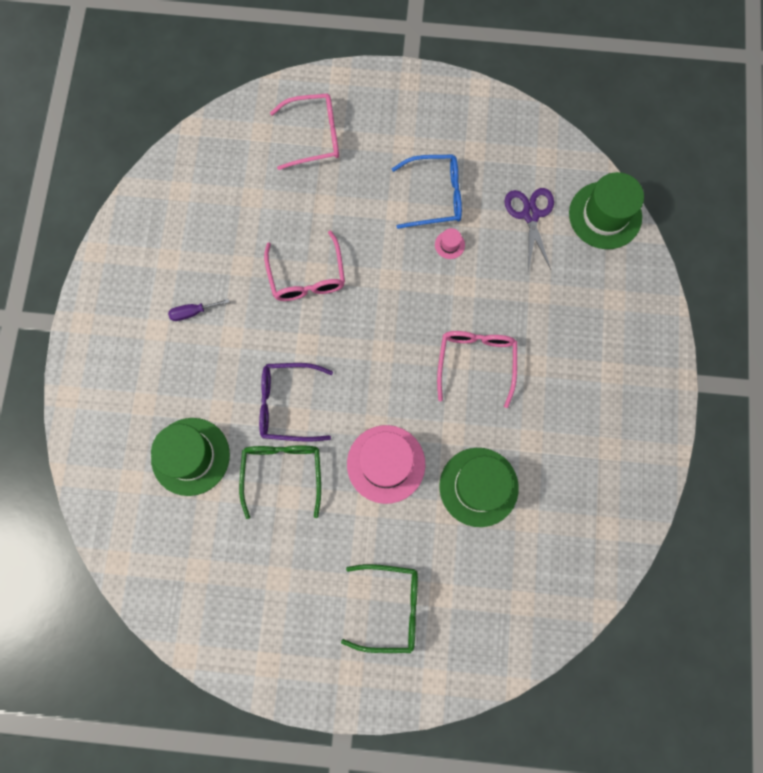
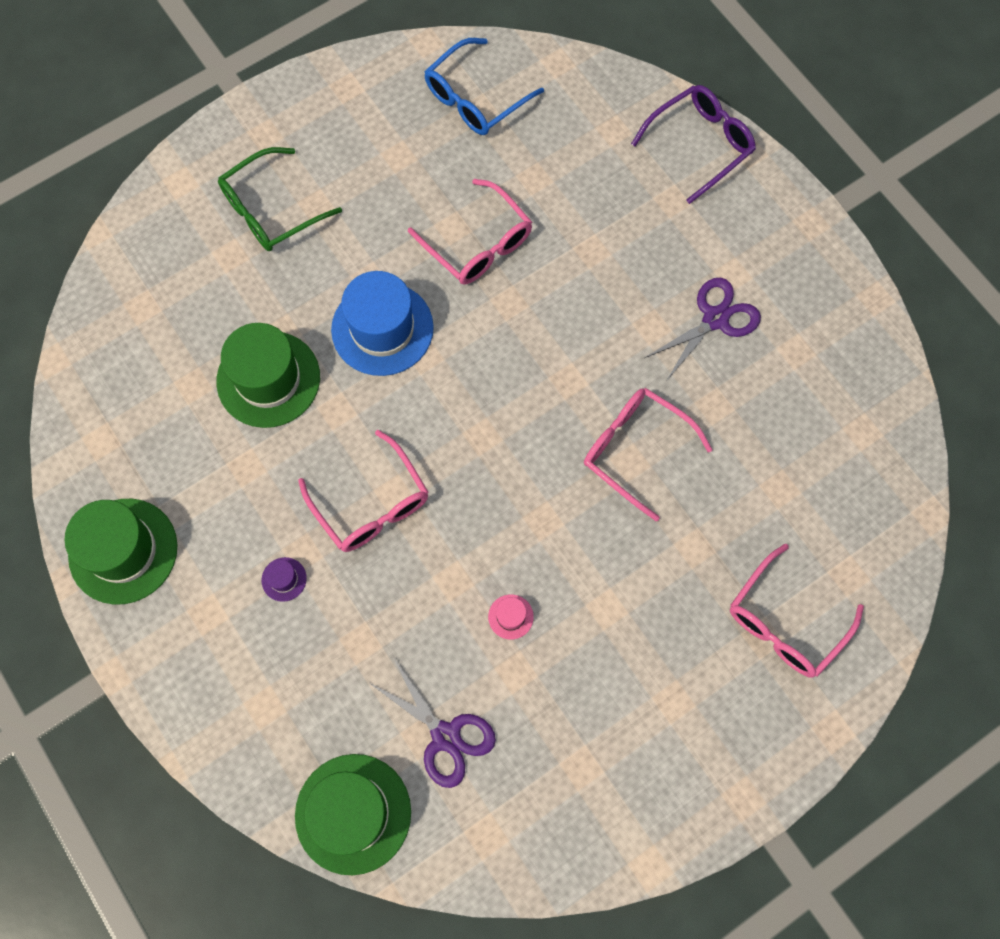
camera: 140 degrees right, 5 degrees down
(190, 456) = (580, 191): green hat -> green hat (123, 551)
(193, 312) = (715, 319): purple screwdriver -> purple scissors
(282, 473) = (478, 243): green glasses -> pink glasses
(288, 404) = (532, 308): purple glasses -> purple glasses (700, 145)
(386, 464) = (382, 329): pink hat -> blue hat
(435, 196) = (578, 664): blue glasses -> blue glasses (475, 98)
(556, 358) = (284, 579): none -> purple hat

